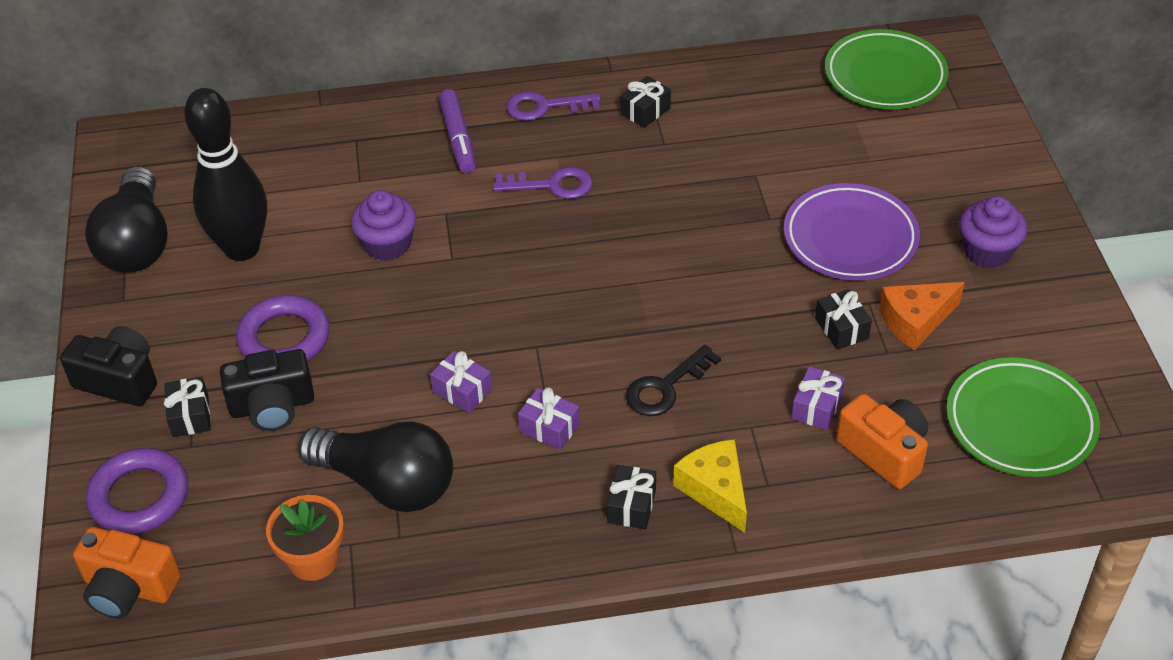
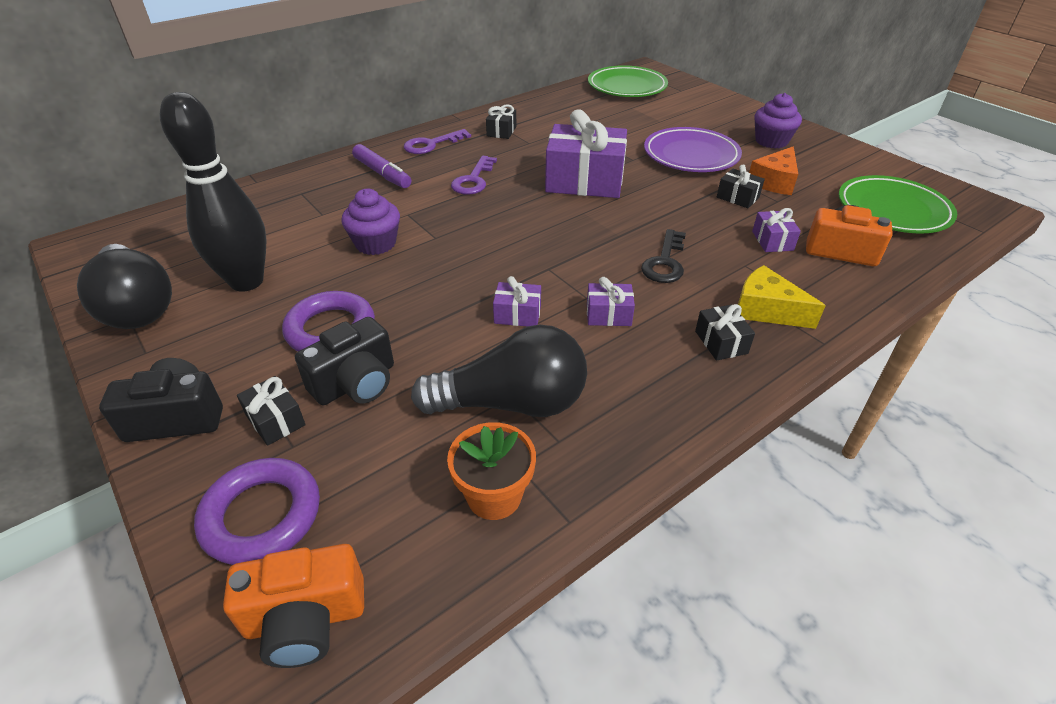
camera: 30 degrees left, 5 degrees down
(551, 185) = (473, 180): purple key -> purple key turned 135 degrees clockwise
(678, 234) = (584, 181): none -> purple gift

